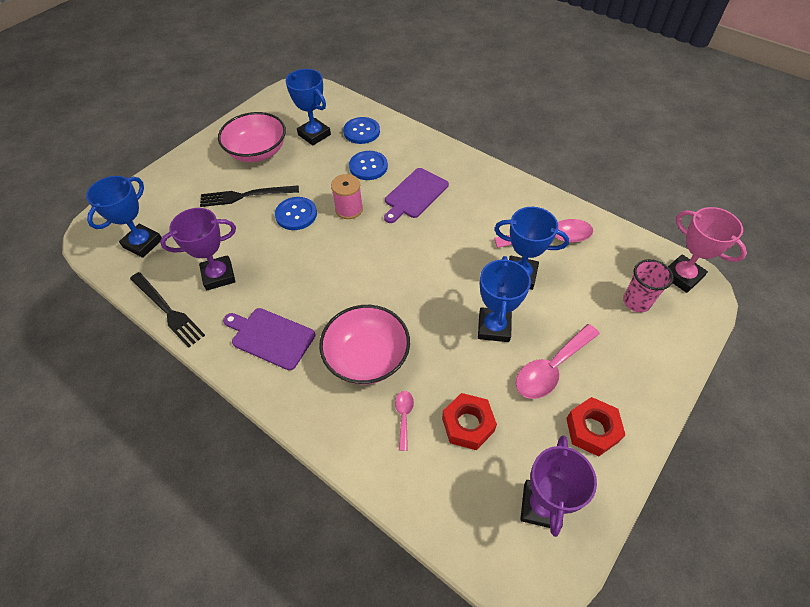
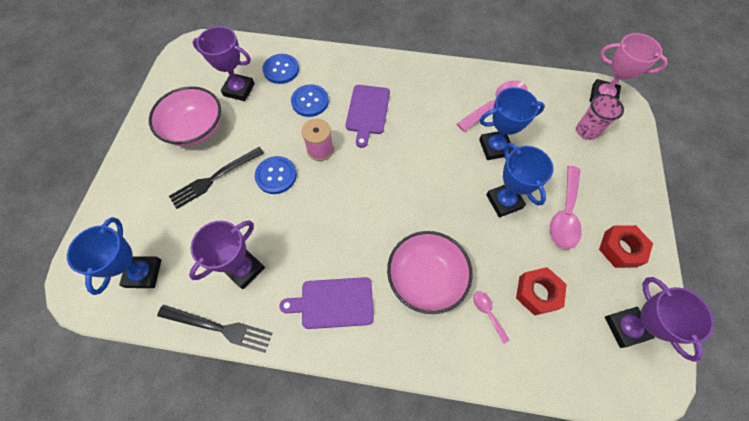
camera: 30 degrees left, 10 degrees up
(314, 135) = (239, 90): blue trophy -> purple trophy

